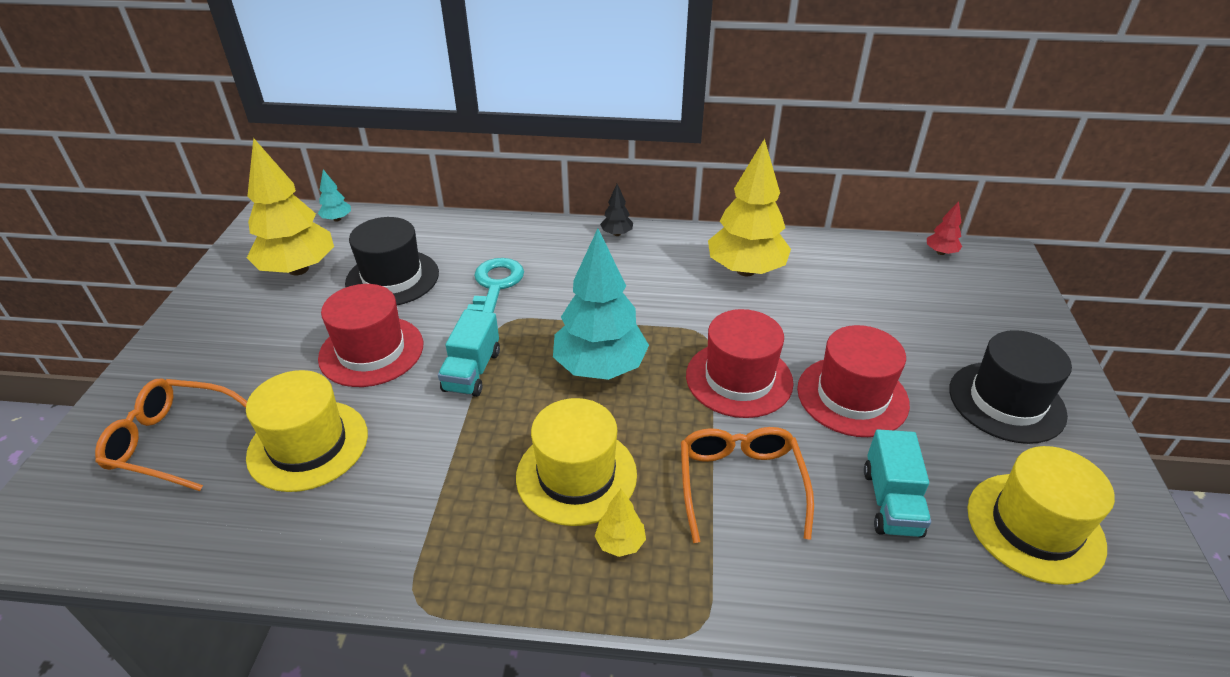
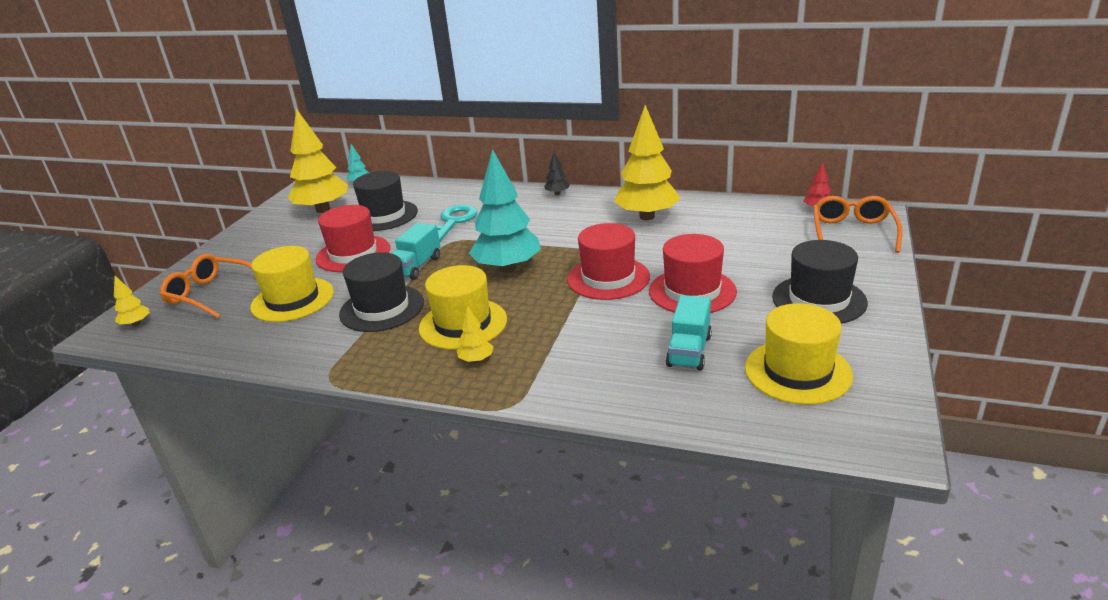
camera: 15 degrees right, 10 degrees down
(64, 512) = (136, 324): none -> yellow tree
(449, 453) = (382, 308): none -> black hat
(740, 484) = (578, 335): orange glasses -> orange glasses (852, 232)

